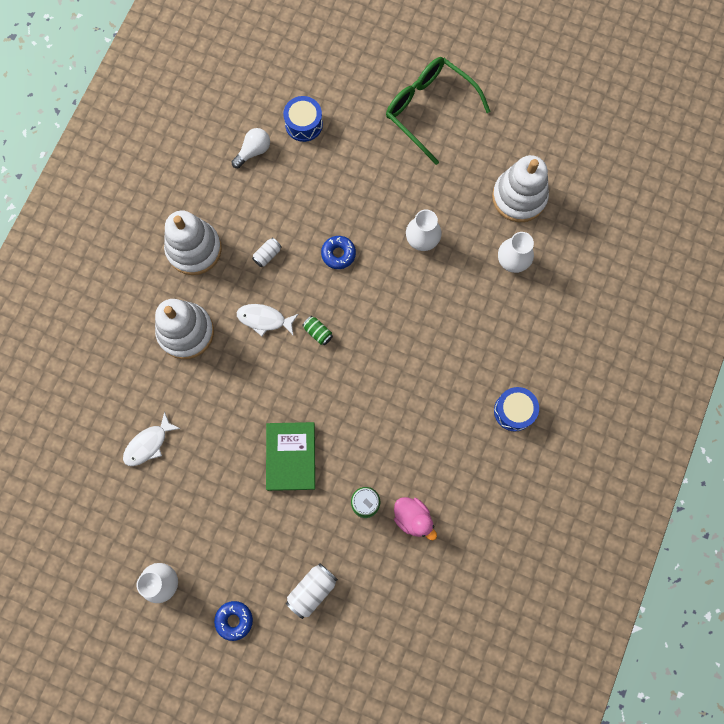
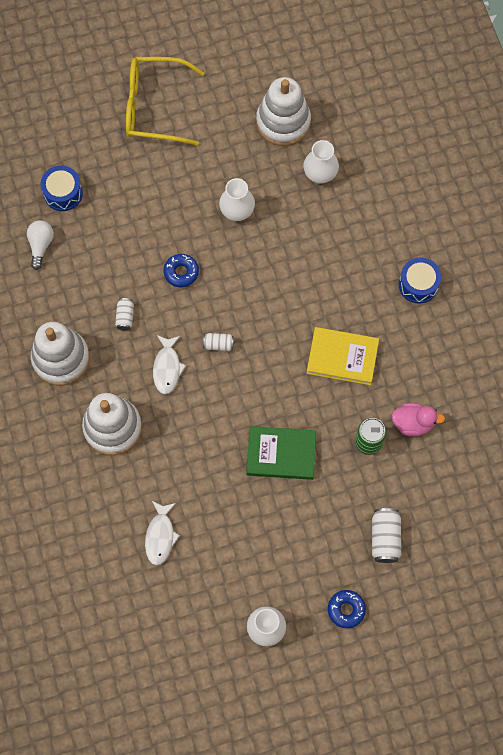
camera: 40 degrees left, 5 degrees down
(264, 319) = (167, 368): white fish -> white fish turned 60 degrees counterclockwise
(291, 456) = (281, 454): green book -> green book turned 45 degrees counterclockwise
(318, 332) = (218, 344): green can -> white can
(403, 420) = (342, 357): none -> yellow book
(429, 110) = (155, 107): green glasses -> yellow glasses

